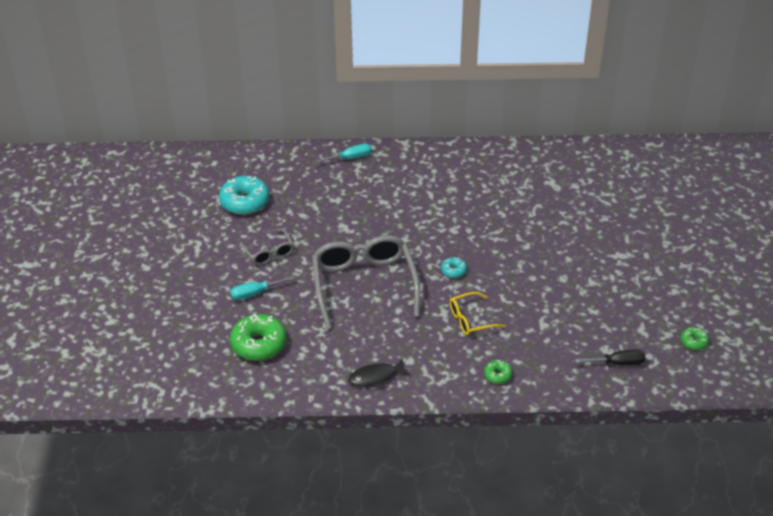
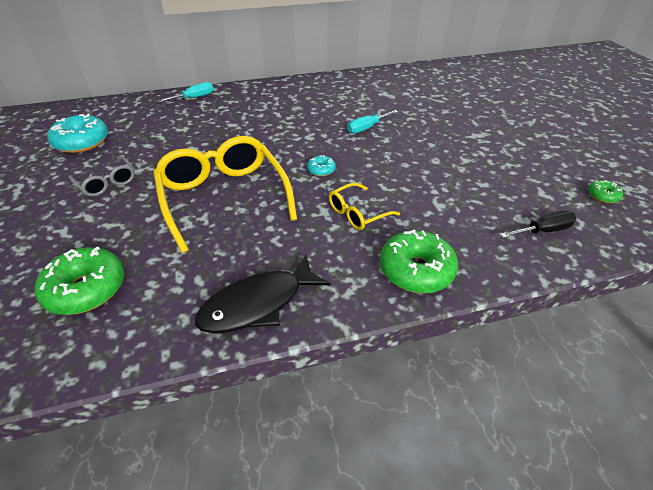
camera: 15 degrees left, 0 degrees up
(255, 293) = (86, 227): turquoise screwdriver -> turquoise screwdriver (366, 128)
(364, 284) = (223, 197): grey glasses -> yellow glasses
(376, 377) = (258, 304): black fish -> black fish, size x1.56
(498, 375) = (416, 270): green donut -> green donut, size x2.05

